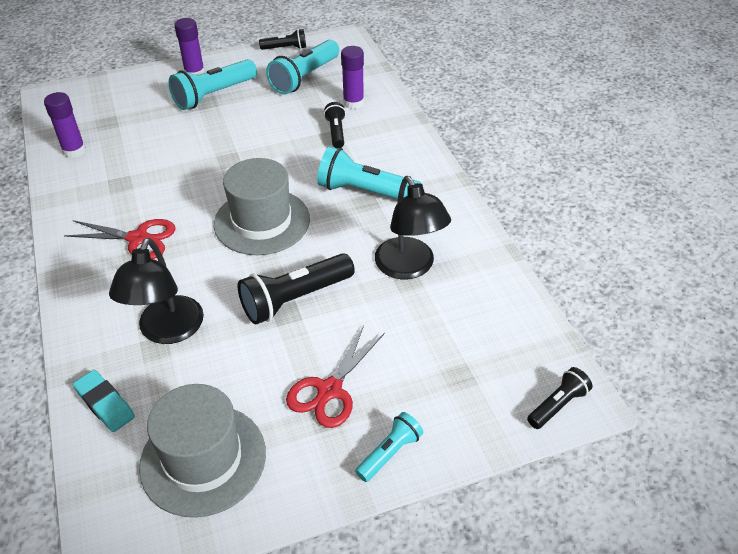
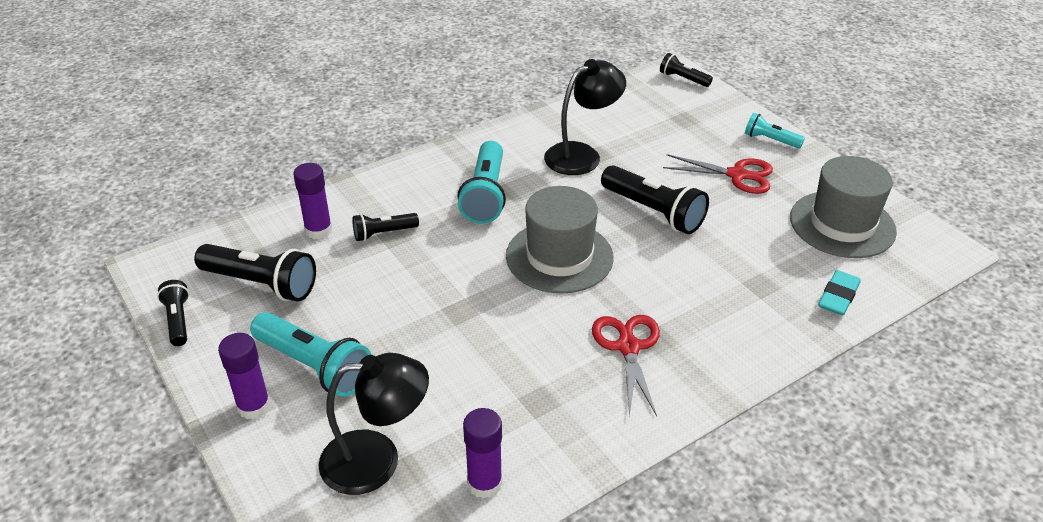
camera: 105 degrees left, 5 degrees down
(167, 331) = (738, 282): black lamp -> black lamp (377, 460)
(304, 78) = (261, 284): turquoise flashlight -> black flashlight

